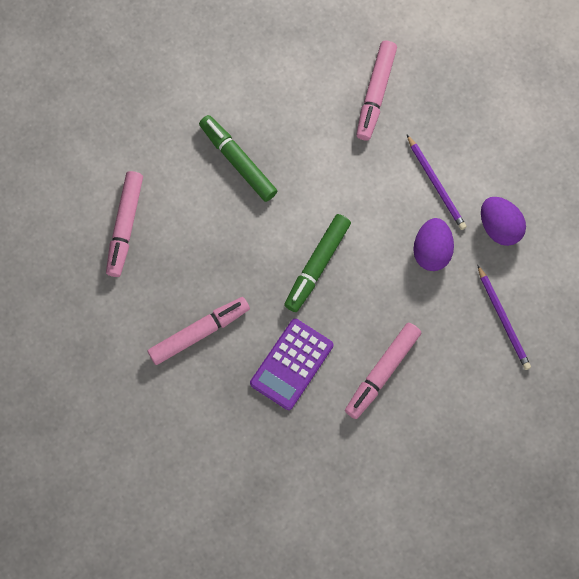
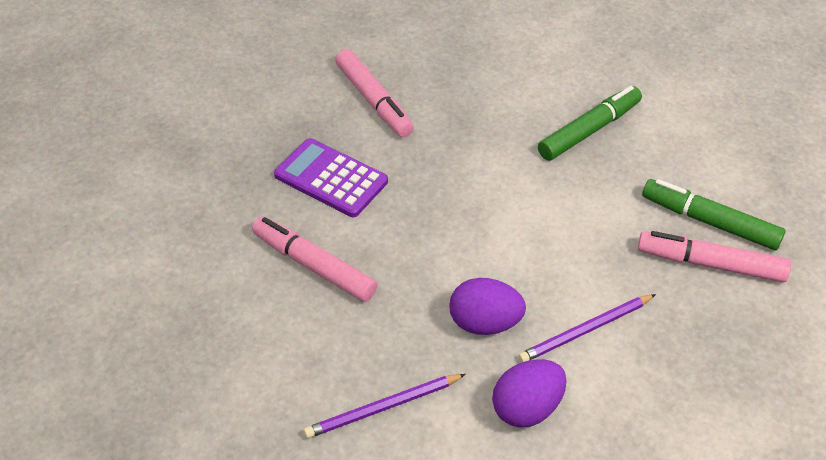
camera: 90 degrees right, 25 degrees down
(125, 226) = (498, 43): pink marker -> none
(317, 265) = (459, 203): green marker -> green marker (710, 222)

